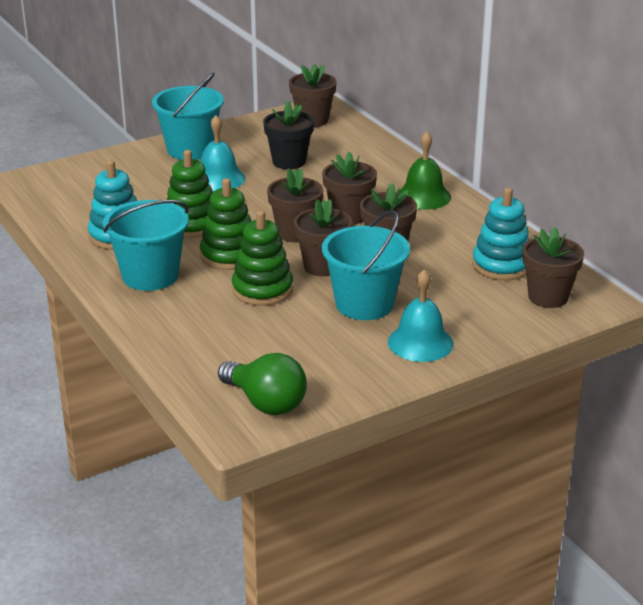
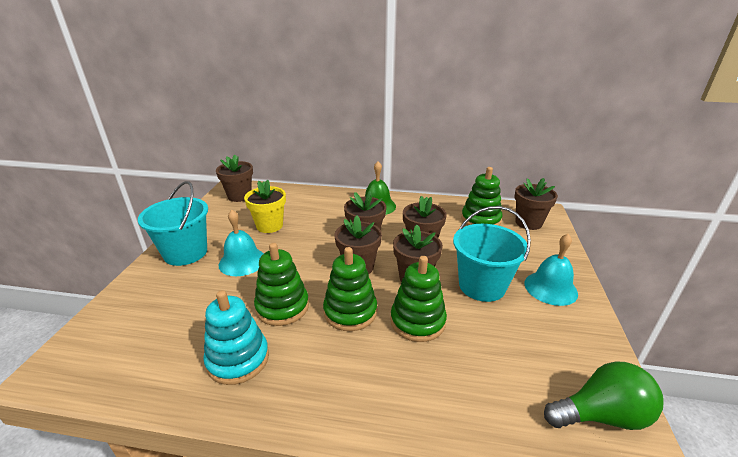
camera: 50 degrees left, 0 degrees up
(150, 276) = (327, 375): turquoise bucket -> none
(289, 162) = (269, 226): black flower pot -> yellow flower pot
(501, 265) = (480, 219): turquoise stacking toy -> green stacking toy

